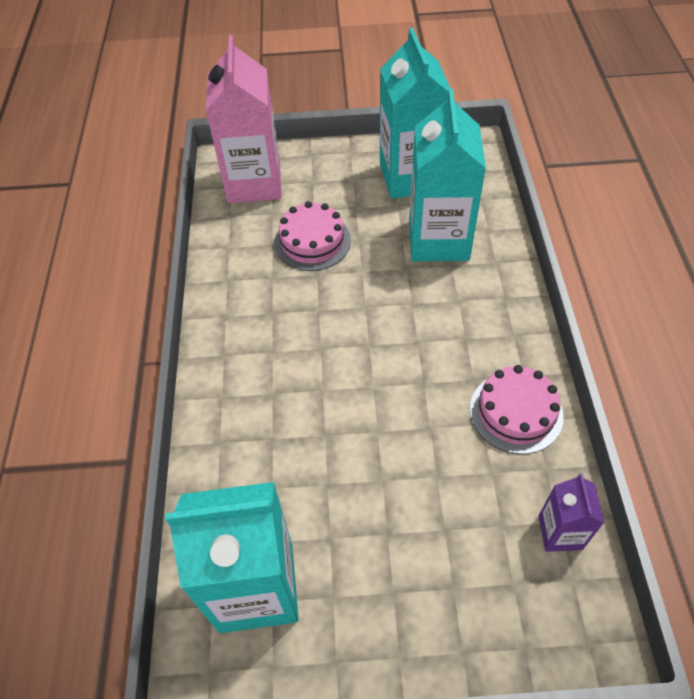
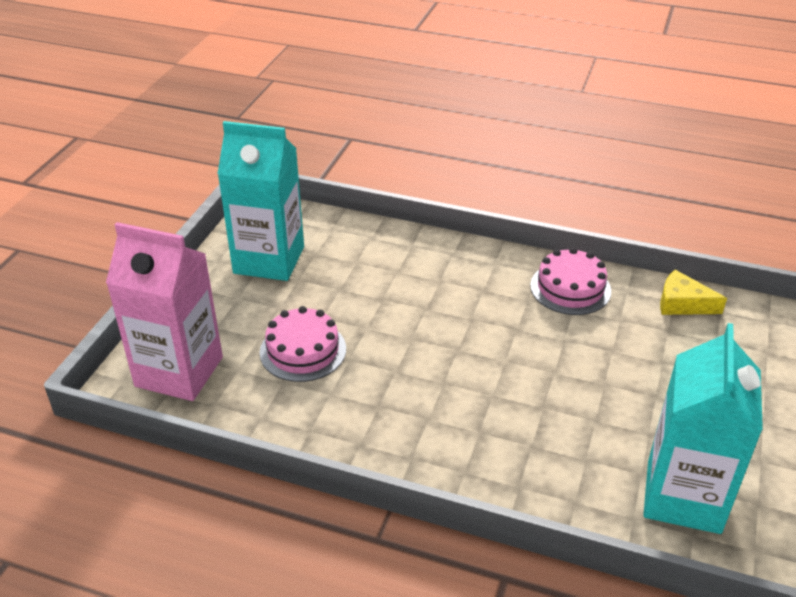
camera: 70 degrees left, 15 degrees down
(438, 240) = (362, 269): turquoise carton -> none
(560, 532) = (682, 303): purple carton -> yellow cheese

